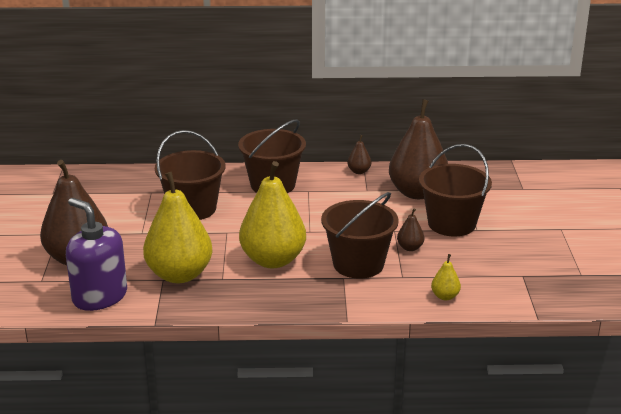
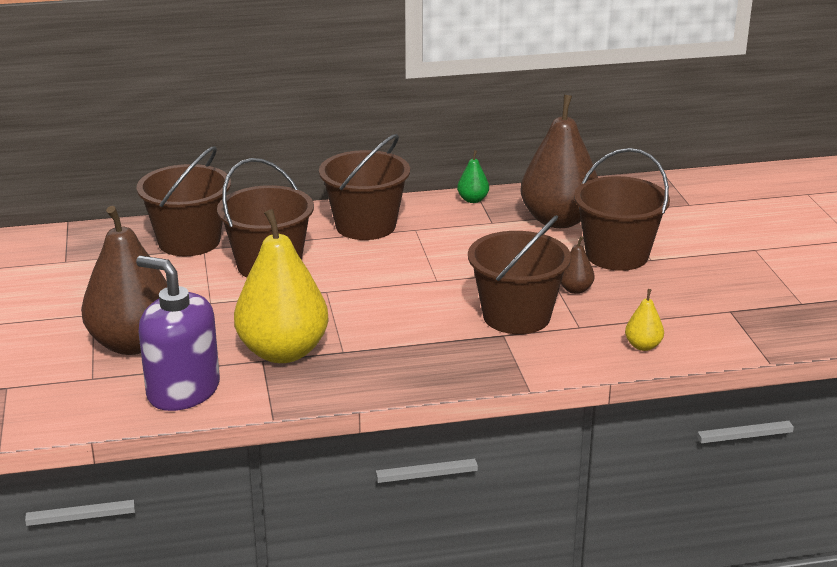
camera: 10 degrees left, 0 degrees up
(143, 186) = (189, 241): none -> brown bucket
(273, 260) = (402, 321): yellow pear -> none
(359, 171) = (473, 200): brown pear -> green pear

